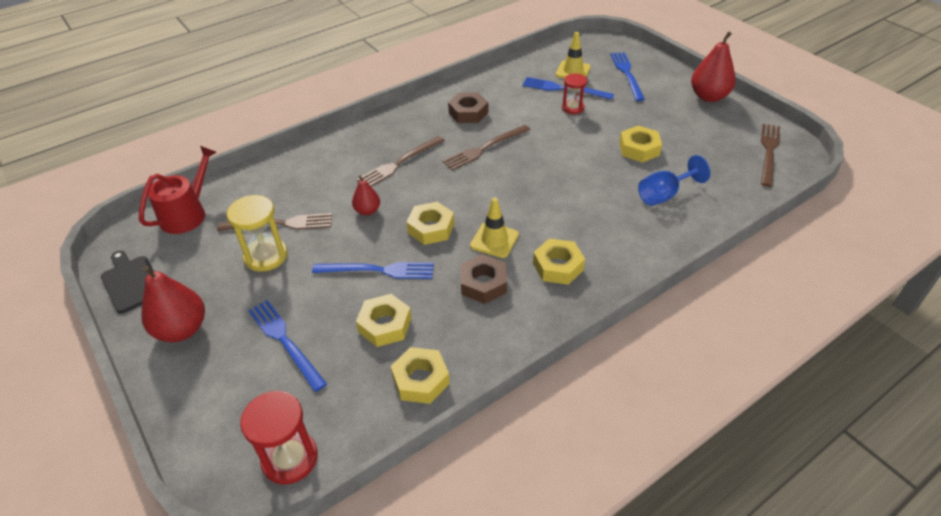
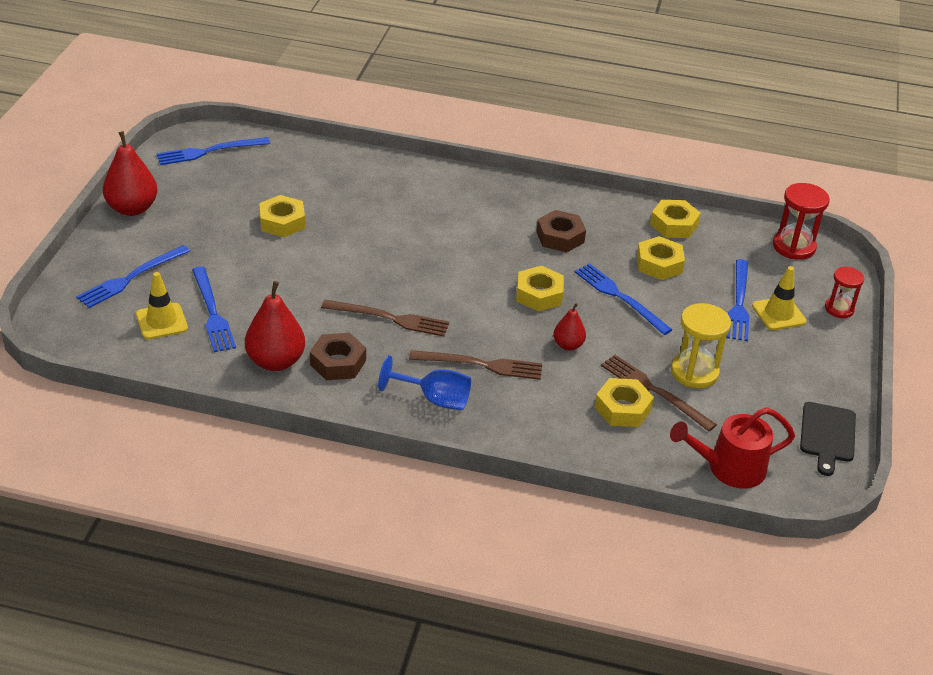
camera: 135 degrees left, 5 degrees down
(182, 330) = (809, 365): red pear -> red pear (275, 361)
(494, 240) = (508, 253): yellow traffic cone -> yellow traffic cone (778, 314)
(558, 266) = (495, 209): yellow nut -> yellow nut (623, 408)
(572, 108) = (248, 290): red hourglass -> red hourglass (839, 309)
(664, 195) = (340, 187): blue goblet -> blue goblet (435, 399)
(769, 152) = (210, 151): brown fork -> blue fork

